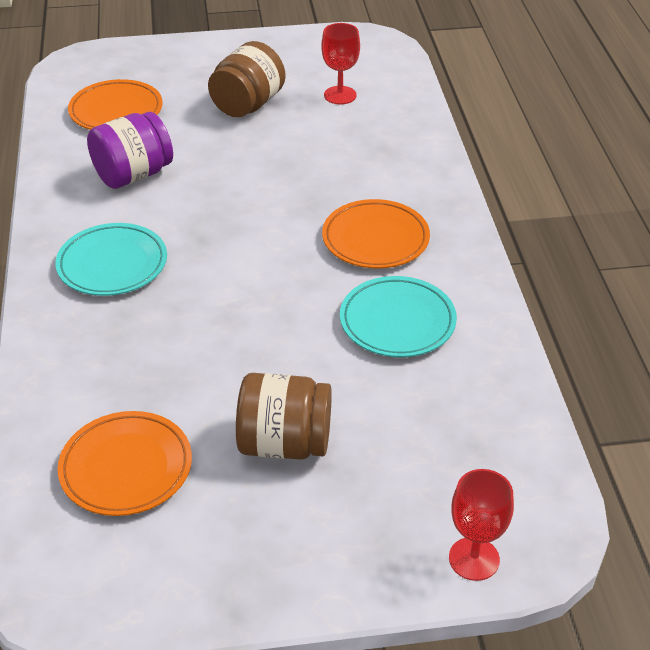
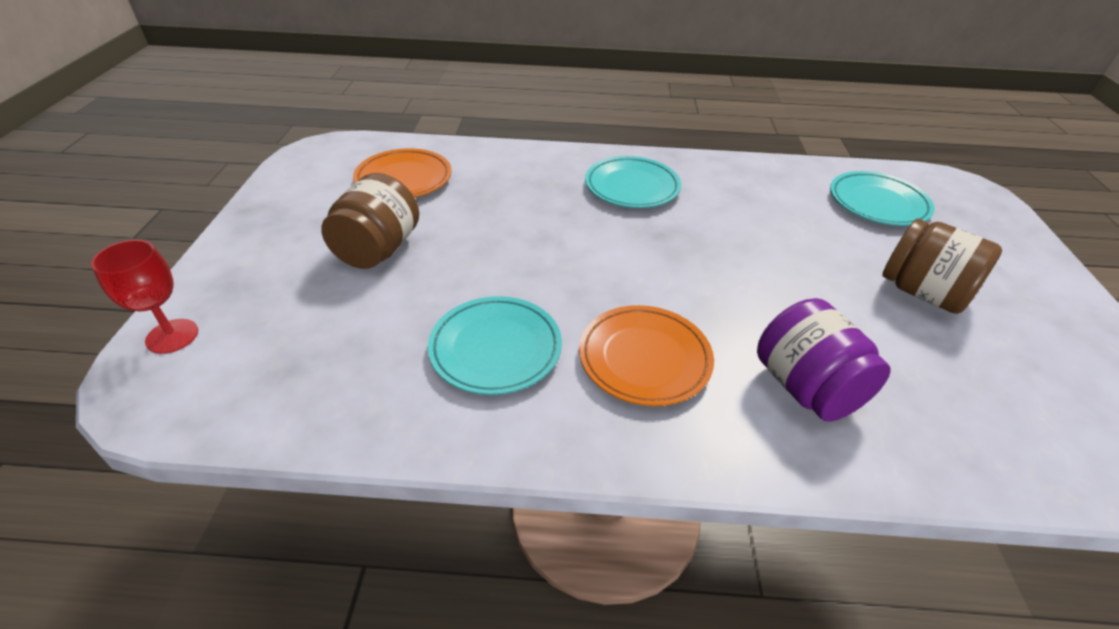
camera: 100 degrees right, 0 degrees up
(116, 111) = (878, 203): orange plate -> turquoise plate
(133, 175) = (765, 205): purple jar -> purple jar (806, 387)
(340, 95) = (982, 384): red goblet -> none

